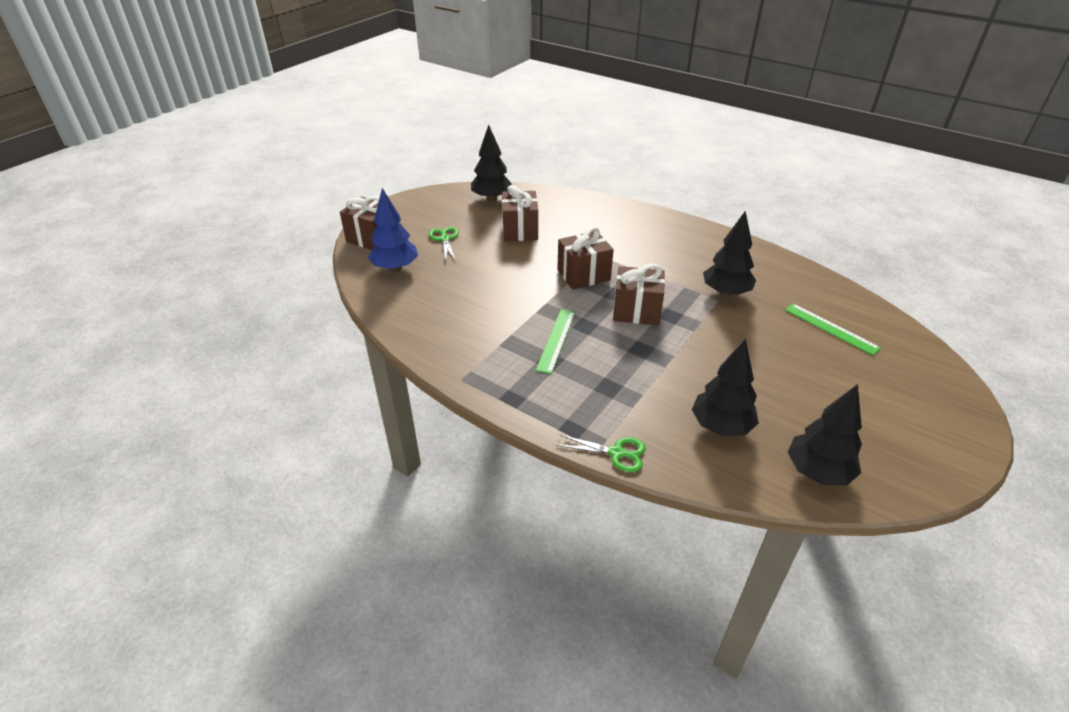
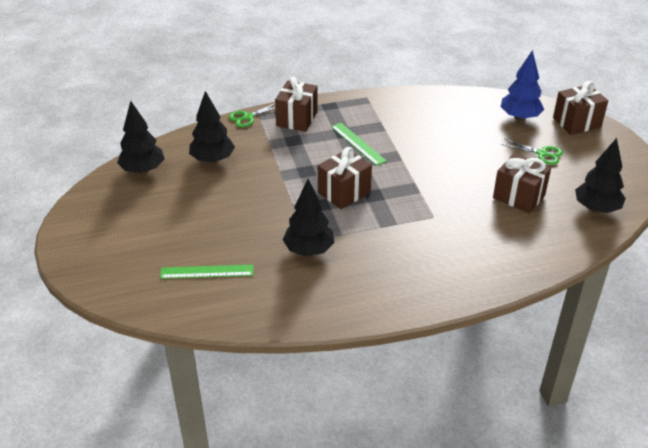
camera: 130 degrees right, 0 degrees up
(583, 275) = (415, 194): brown gift -> brown gift (297, 119)

